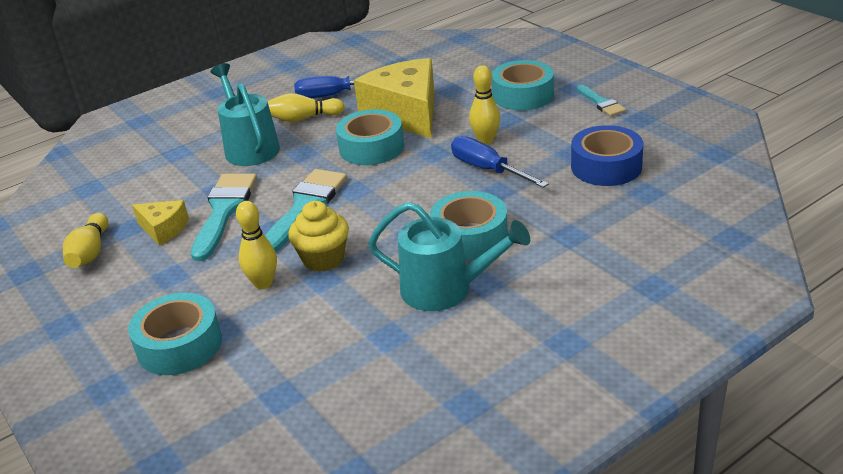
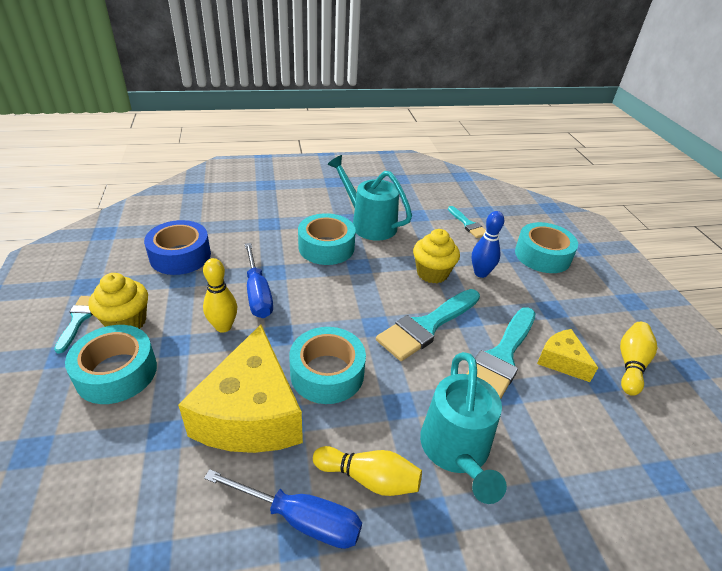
camera: 160 degrees left, 5 degrees up
(263, 283) = (480, 273): yellow bowling pin -> blue bowling pin
(303, 353) = (468, 224): none -> turquoise brush
(564, 115) = (126, 322): none -> yellow cupcake

